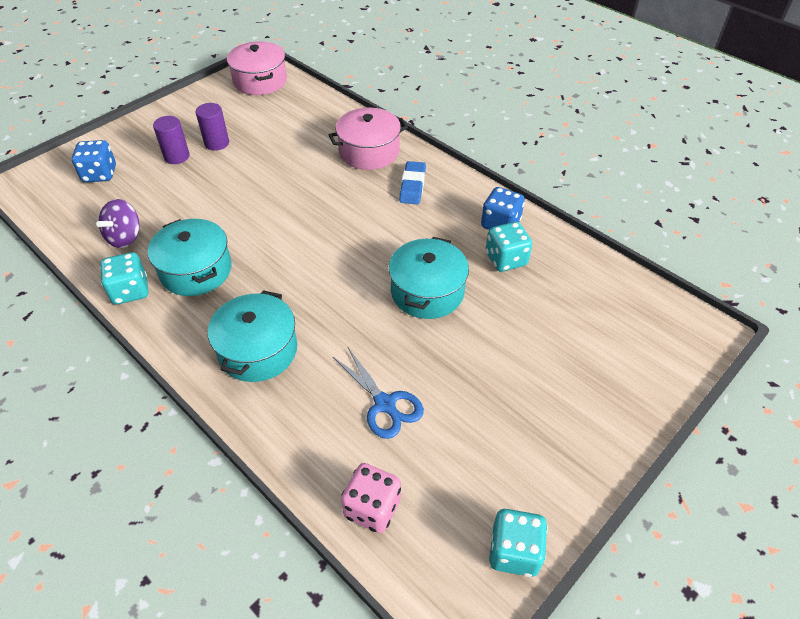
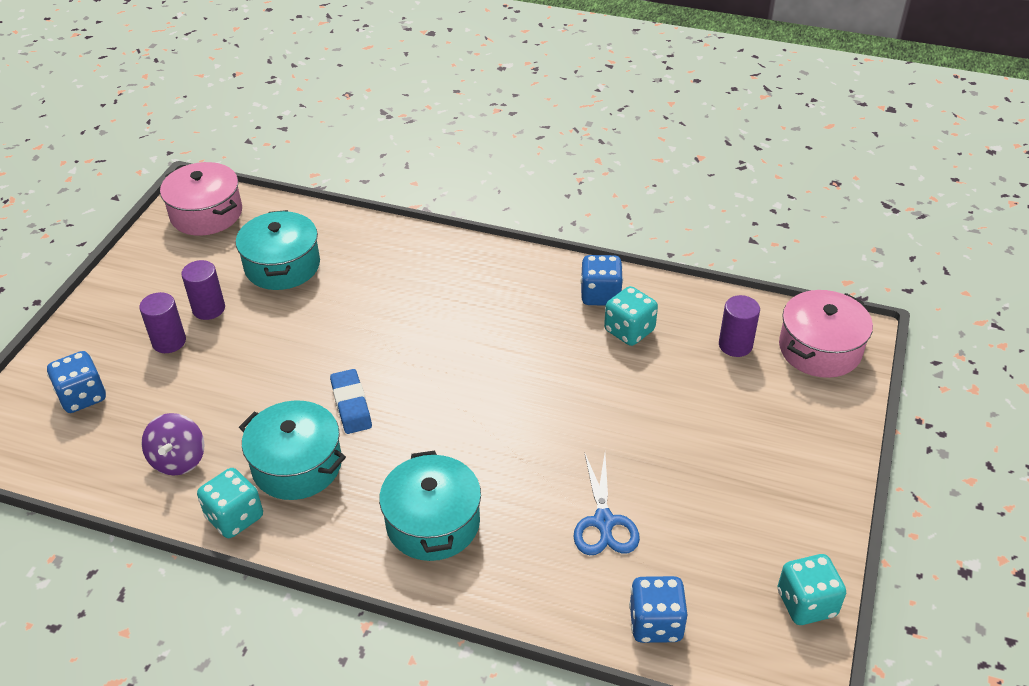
camera: 25 degrees left, 5 degrees down
(369, 152) = (403, 260): pink pot -> pink pot (820, 349)
(372, 508) = (656, 623): pink dice -> blue dice
(385, 405) = (604, 523): blue scissors -> blue scissors turned 60 degrees clockwise
(412, 186) = (479, 284): blue eraser -> blue eraser (351, 405)
(427, 291) = (571, 393): turquoise pot -> turquoise pot (282, 265)
(589, 302) = (735, 345): none -> purple cylinder

